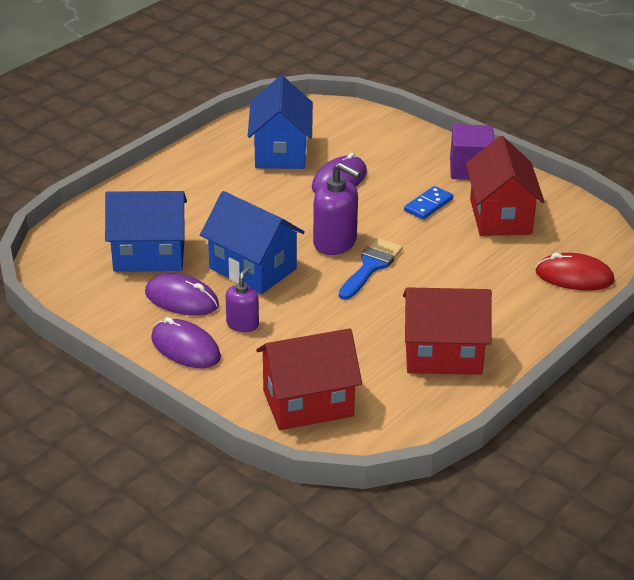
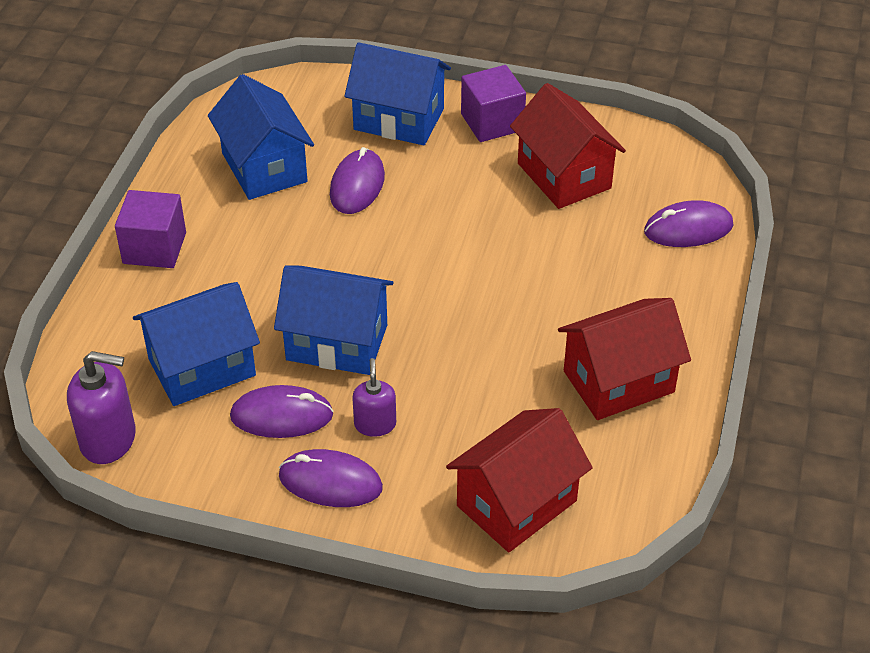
camera: 25 degrees left, 10 degrees up
(169, 178) = (154, 248): none -> purple cube
(335, 243) = (407, 273): purple soap dispenser -> purple soap dispenser (108, 439)
(370, 267) = (468, 292): blue brush -> none
(400, 149) = (399, 119): none -> blue house
(428, 205) = (477, 186): blue domino -> none
(574, 276) = (688, 228): red mouse -> purple mouse

